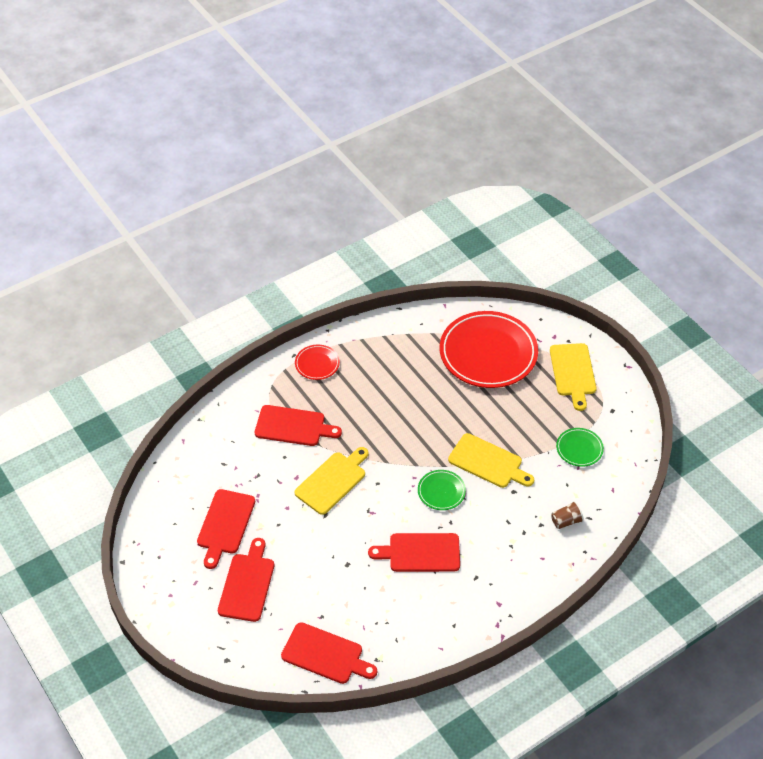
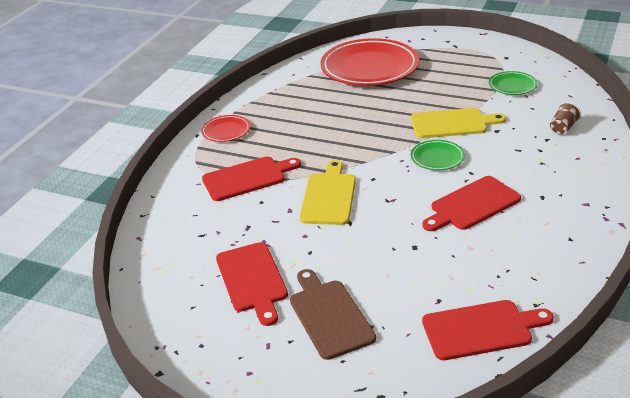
camera: 30 degrees left, 15 degrees down
(247, 584) = (329, 316): red cutting board -> brown cutting board
(573, 372) = (449, 51): yellow cutting board -> none

